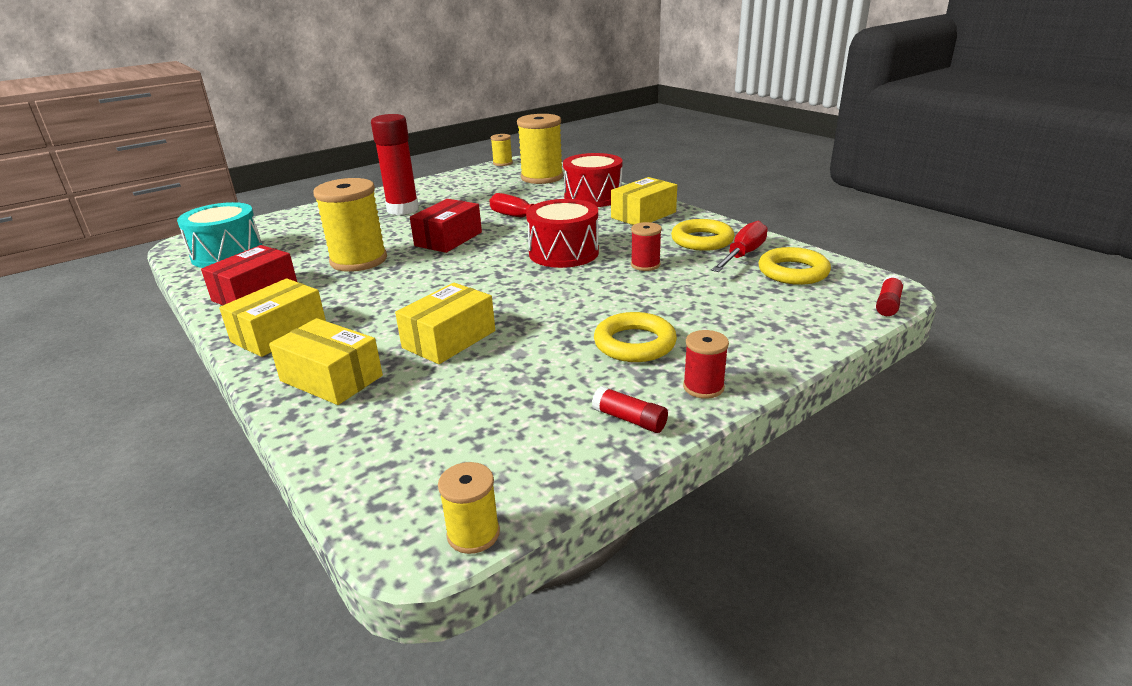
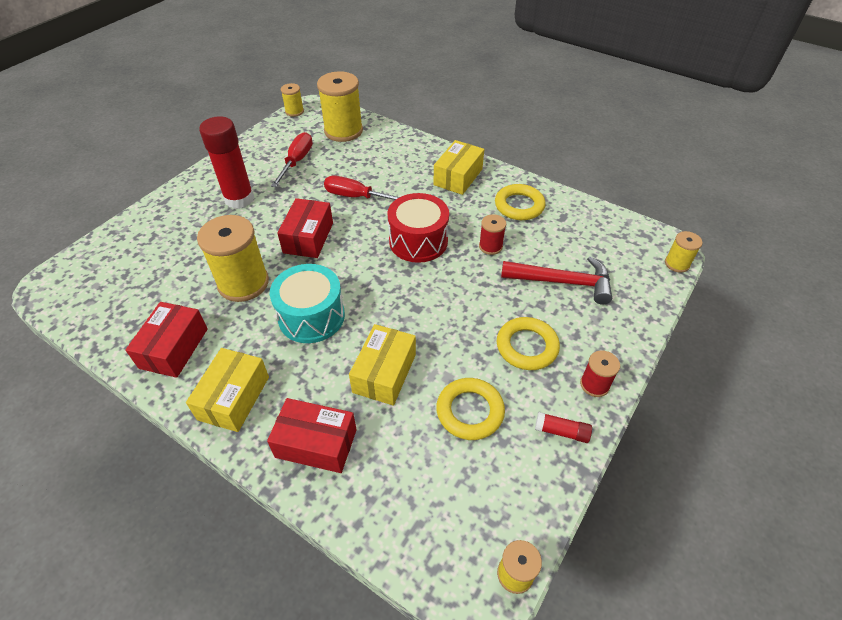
camera: 20 degrees left, 20 degrees up
(227, 254) = (105, 296): turquoise drum -> turquoise drum (311, 316)
(331, 378) = (316, 443): yellow box -> red box
(593, 197) = (404, 156): red drum -> none
(718, 300) = (563, 282): none -> red hammer
(743, 255) = (557, 220): red screwdriver -> red screwdriver (297, 161)
(793, 272) = (601, 236): yellow ring -> yellow ring (470, 411)
(888, 304) = (677, 264): red glue stick -> yellow spool

